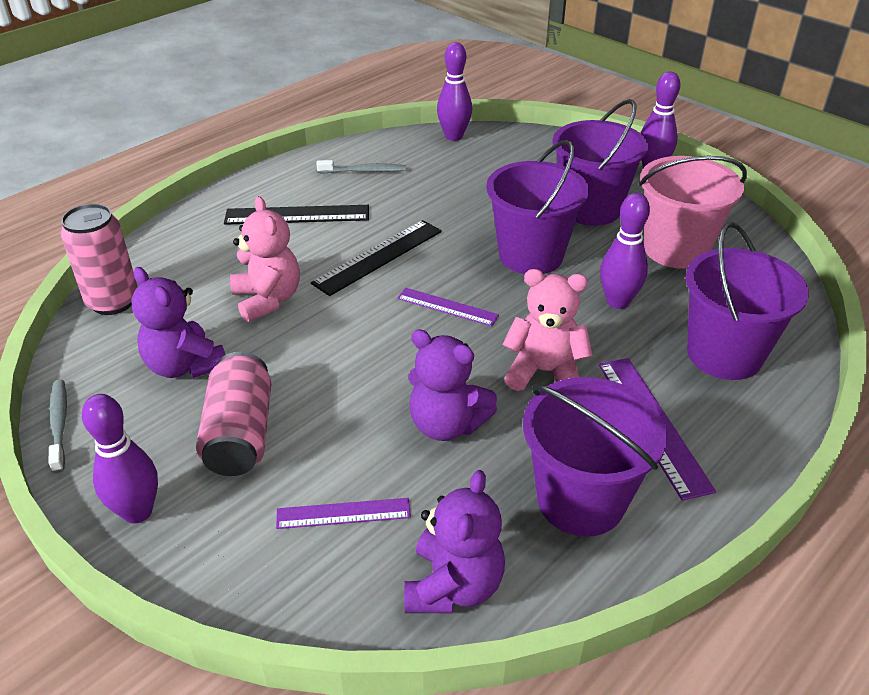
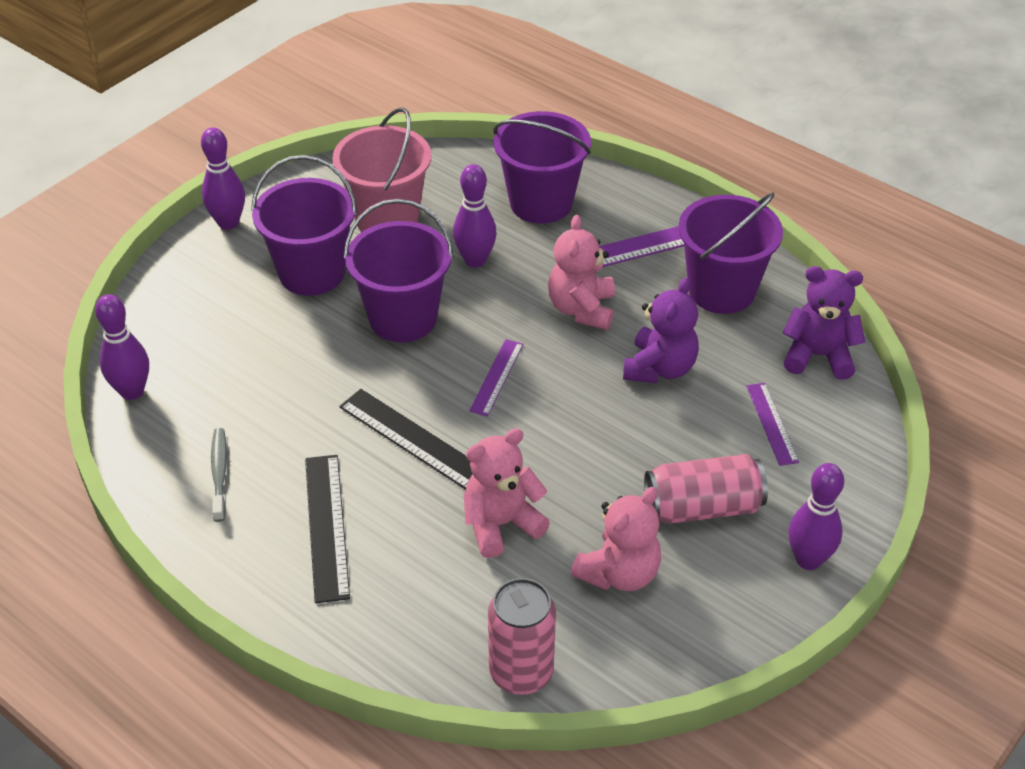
camera: 95 degrees left, 5 degrees up
(59, 425) = (723, 656): grey toothbrush -> none
(184, 366) = (619, 573): purple teddy bear -> pink teddy bear

